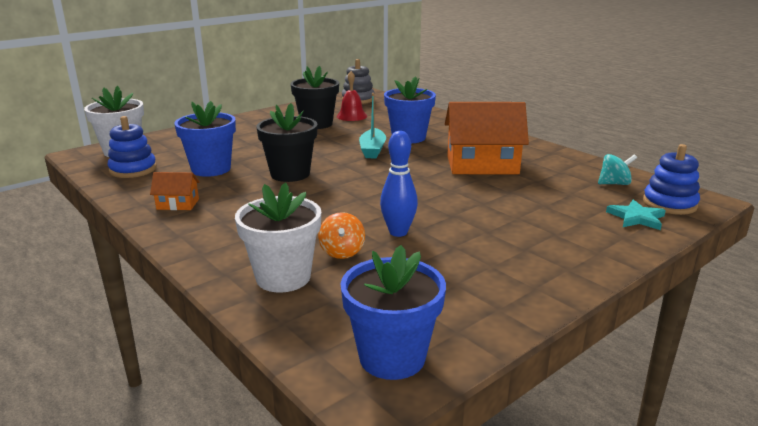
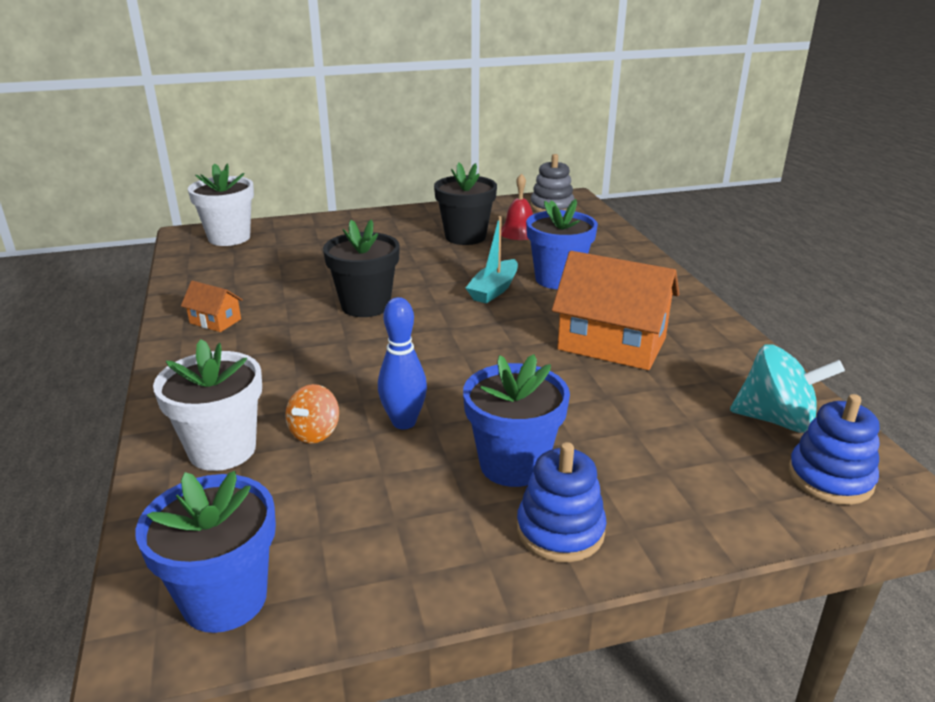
camera: 25 degrees right, 5 degrees up
(133, 169) = (216, 264): blue stacking toy -> blue stacking toy (560, 530)
(211, 169) = (291, 280): blue flower pot -> blue flower pot (513, 464)
(614, 184) = (776, 420): turquoise spinning top -> turquoise spinning top, size x1.64
(636, 218) = (750, 488): turquoise star -> none

